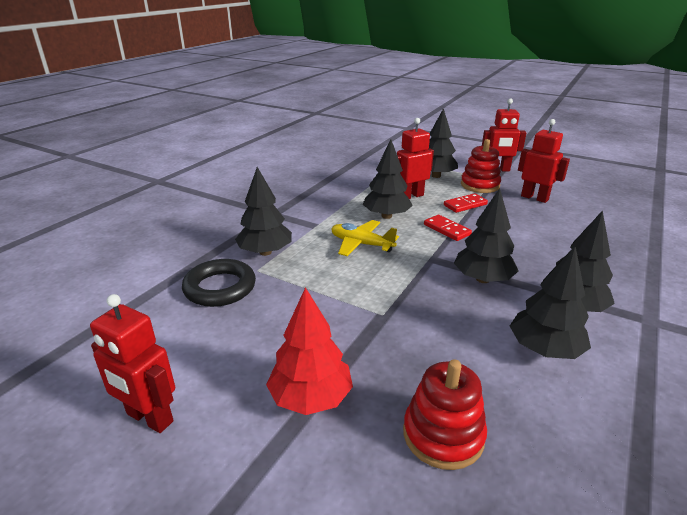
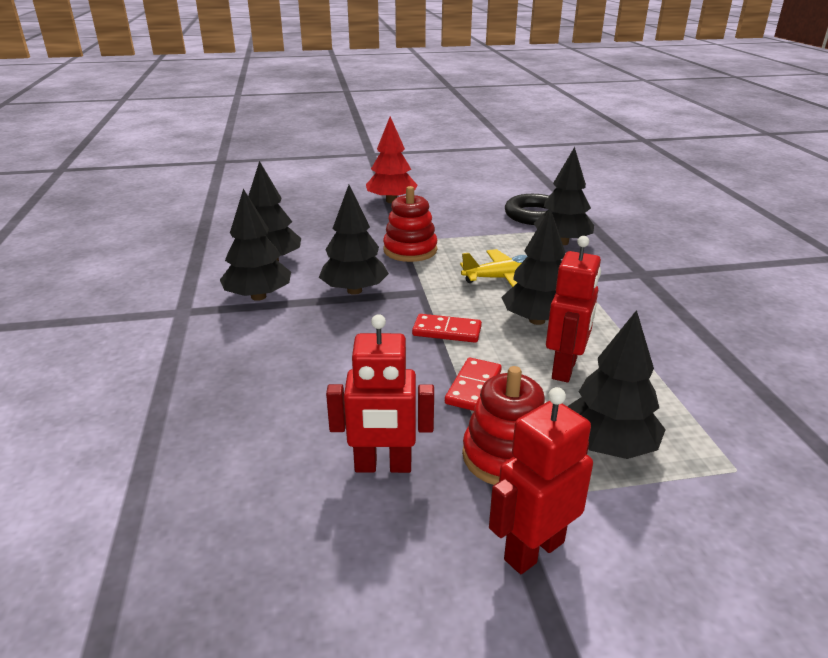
camera: 140 degrees right, 0 degrees up
(149, 418) = (450, 177): red robot -> none
(443, 435) = (311, 211): red stacking toy -> red stacking toy (410, 250)

